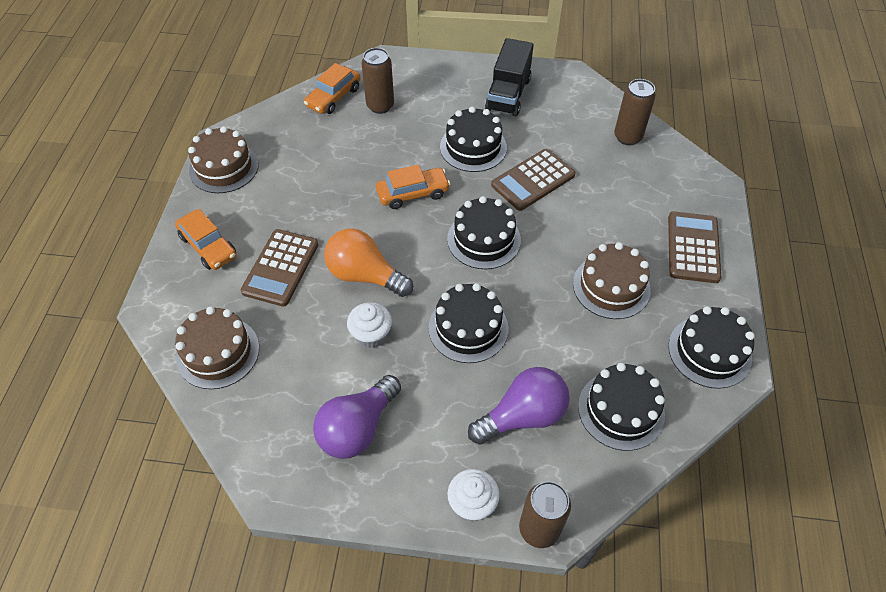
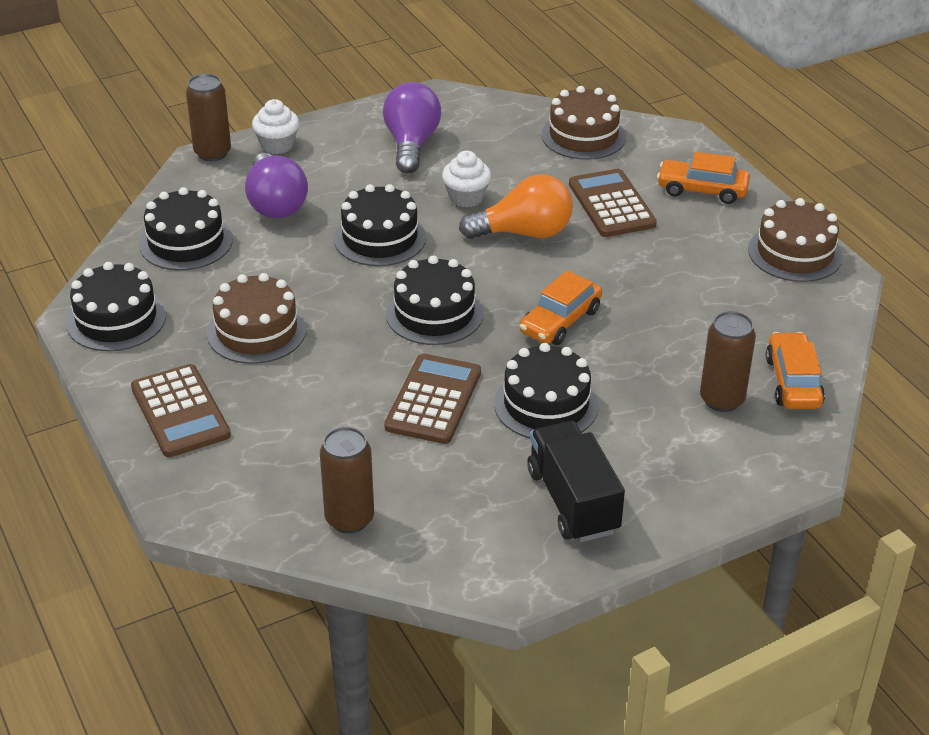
camera: 145 degrees right, 15 degrees down
(523, 416) = (275, 204): purple light bulb -> purple light bulb turned 45 degrees counterclockwise

